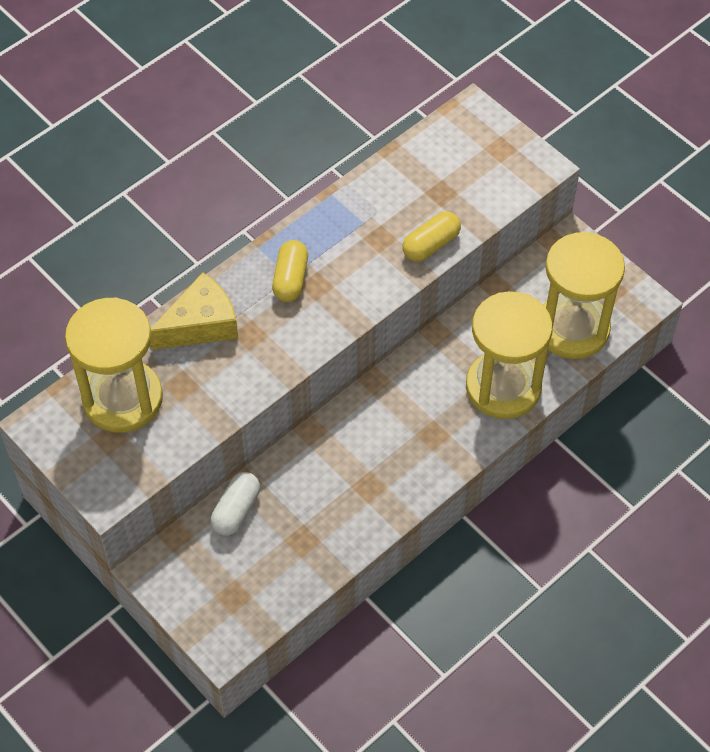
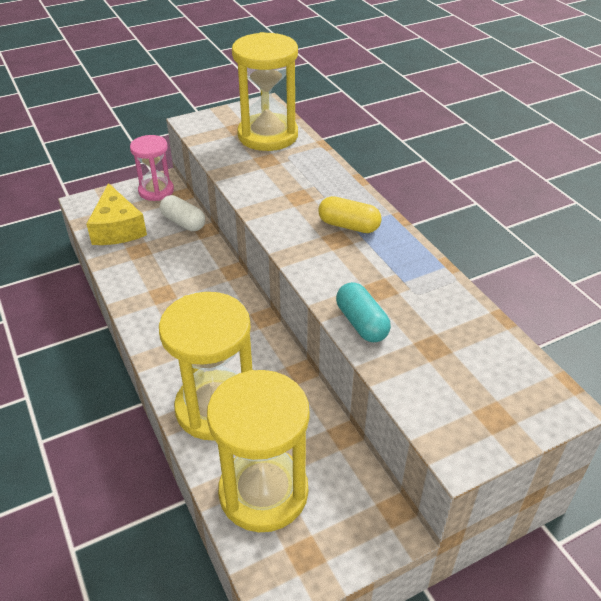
camera: 105 degrees right, 15 degrees down
(175, 568) = (156, 191): none -> pink hourglass
(200, 324) = (319, 175): yellow cheese -> yellow cheese (117, 228)
(431, 245) = (361, 323): yellow capsule -> turquoise capsule

